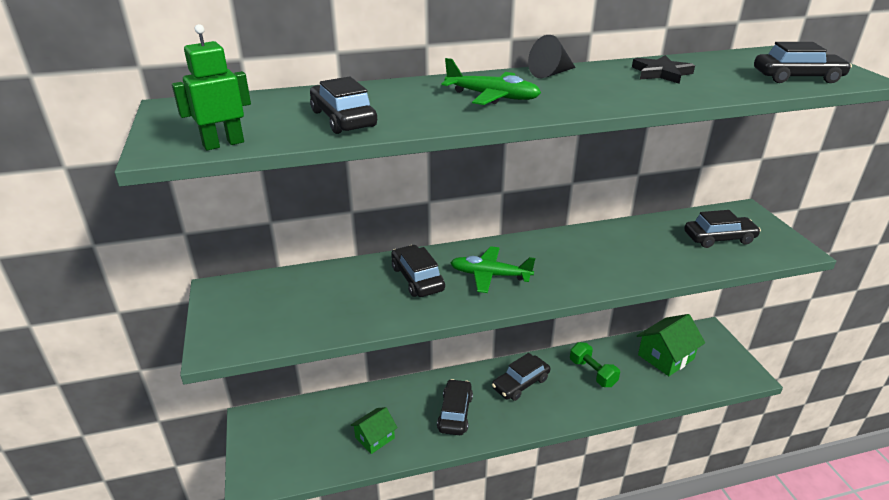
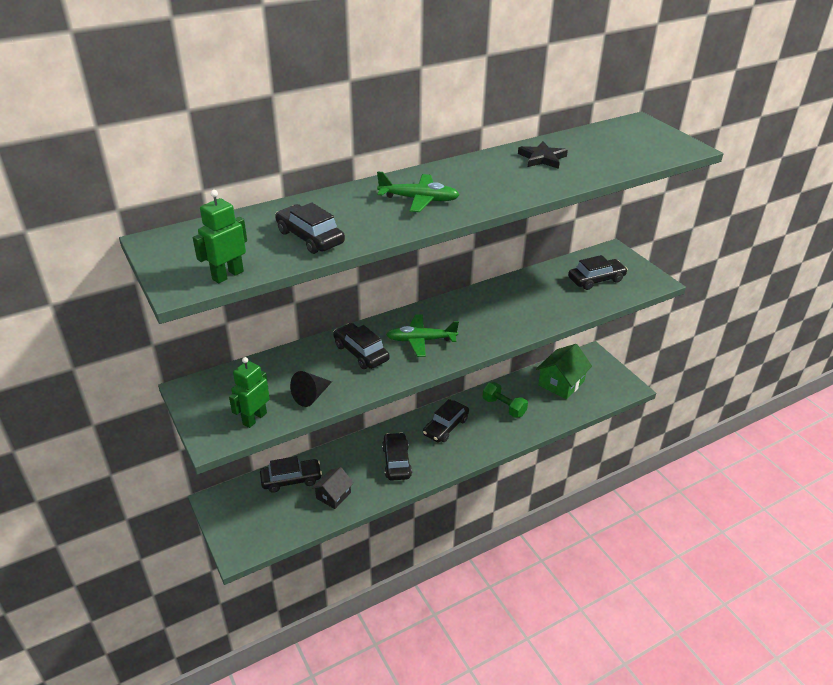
camera: 15 degrees left, 5 degrees up
(270, 331) = (254, 418): none -> green robot
(374, 438) = (333, 495): green house -> black house
(551, 73) = (456, 168): black cone -> black cone (311, 396)
(797, 77) = (644, 152): black car -> black car (291, 480)

